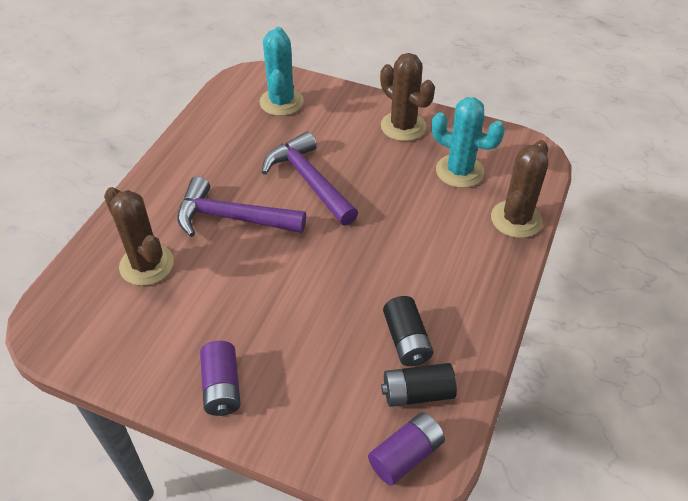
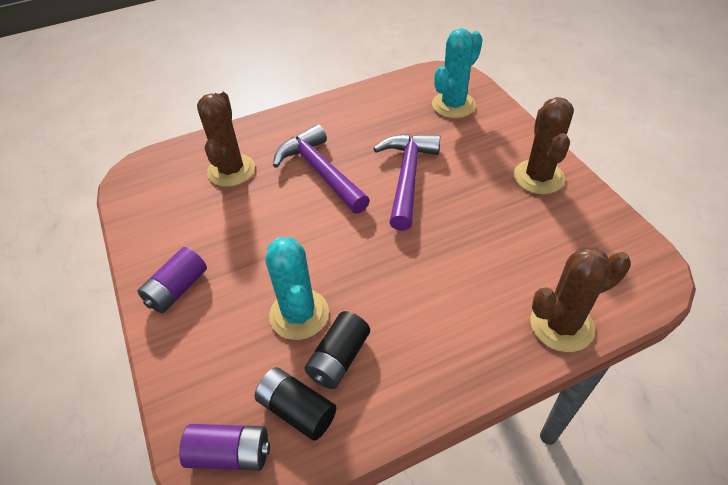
camera: 45 degrees right, 0 degrees up
(459, 171) = (551, 246): turquoise cactus -> turquoise cactus (299, 314)

